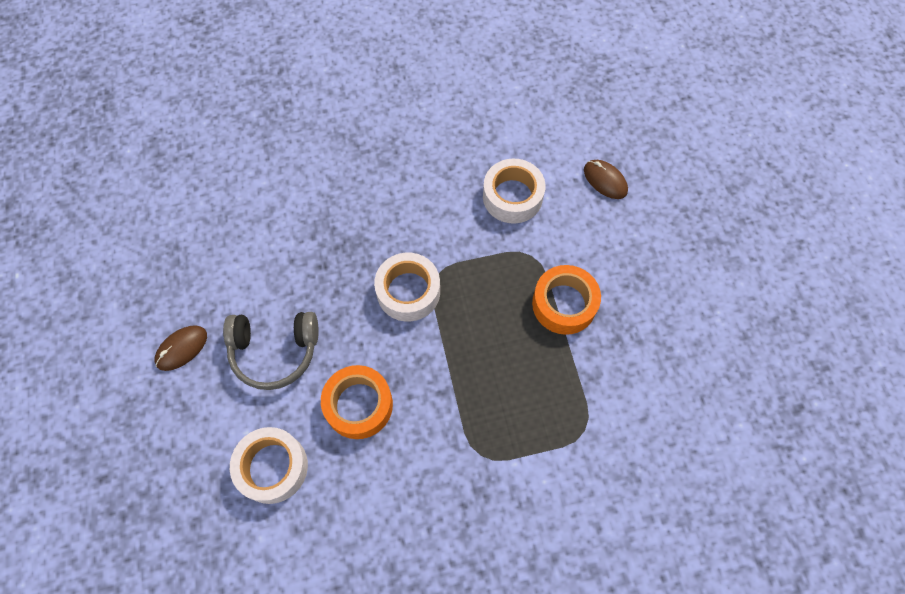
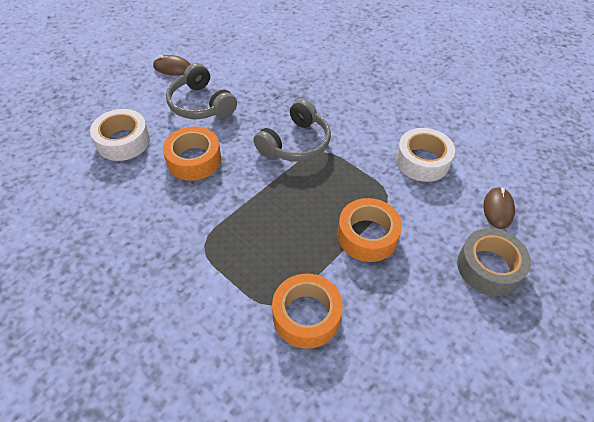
camera: 55 degrees right, 15 degrees down
(408, 291) = (295, 143): white tape -> grey headphones
(612, 409) = (306, 316): none -> orange tape
(655, 234) = (489, 267): none -> grey tape

